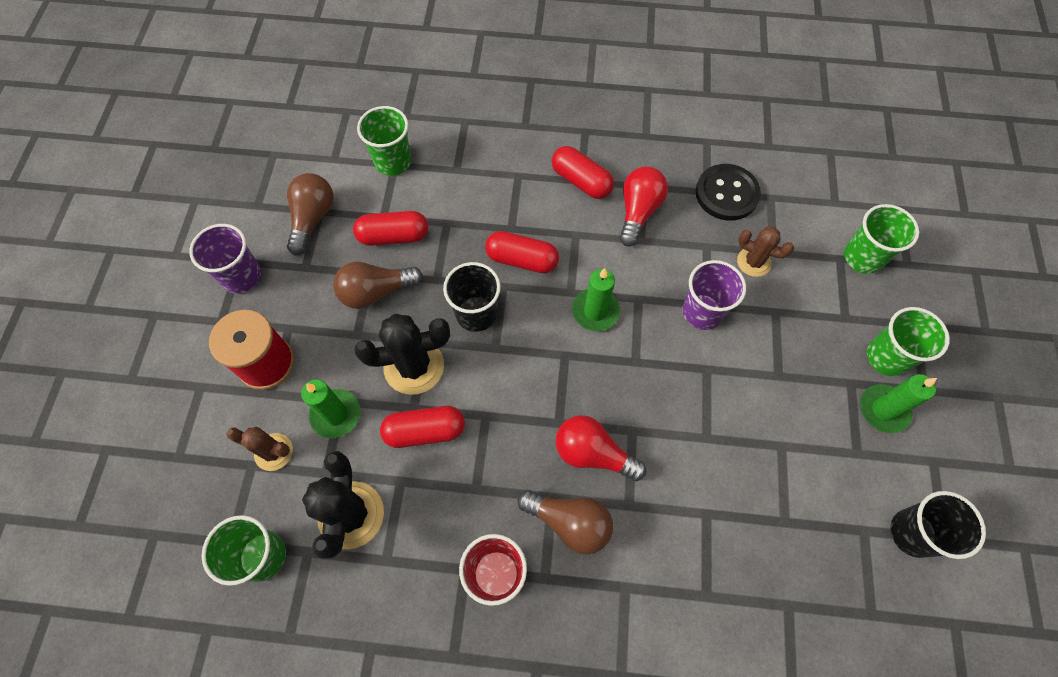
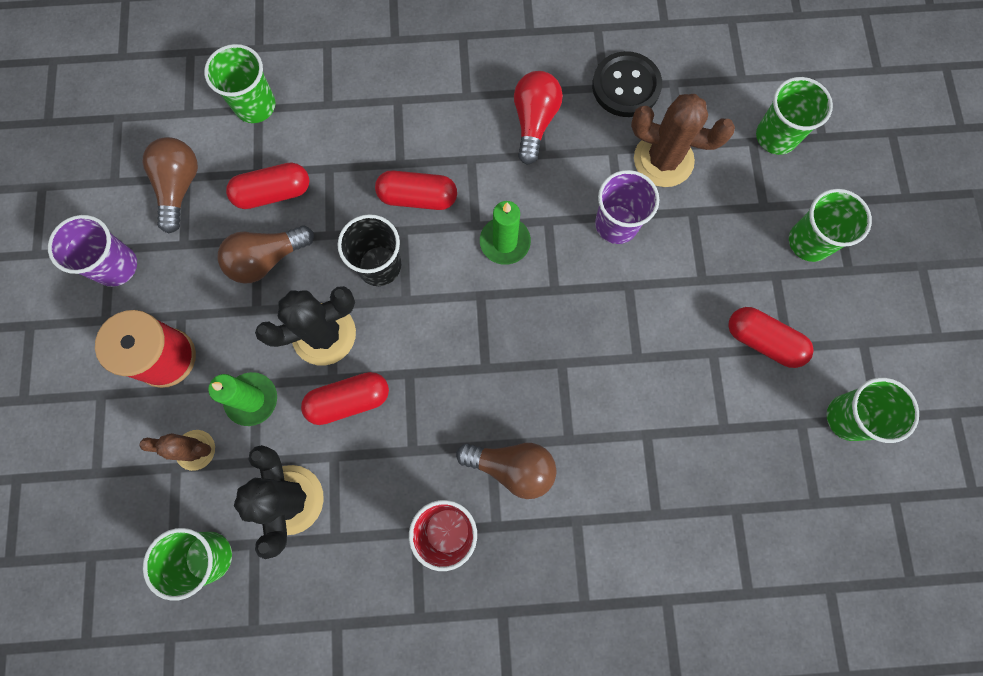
camera: 10 degrees left, 10 degrees up
(581, 181) = (467, 96): red capsule -> red capsule (763, 341)
(592, 453) = (525, 394): red light bulb -> none
(753, 262) = (663, 160): brown cactus -> brown cactus, size x1.66
(883, 409) = (810, 298): green candle -> none
(912, 533) = (848, 417): black cup -> green cup

